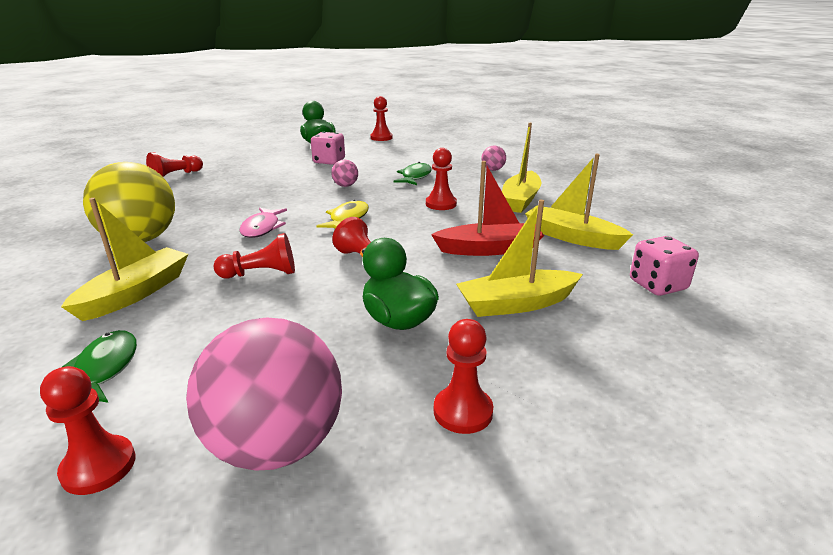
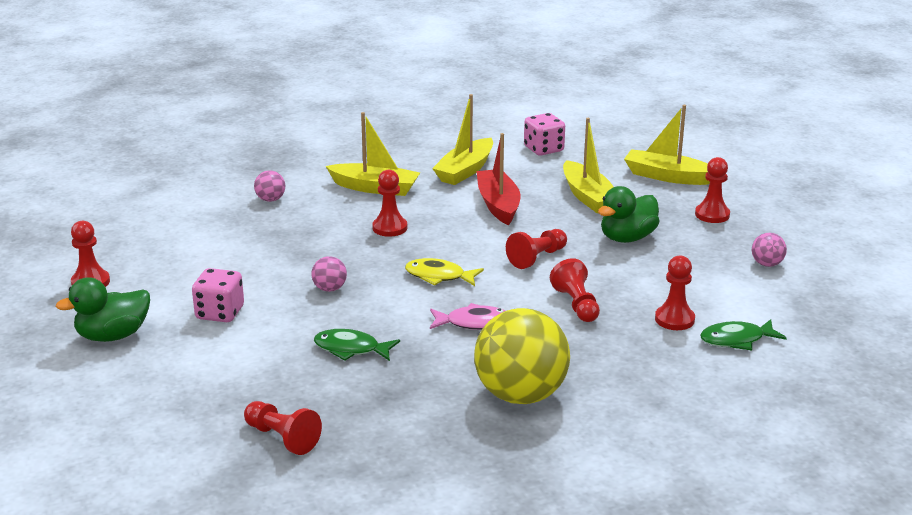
camera: 95 degrees left, 0 degrees up
(99, 466) = (813, 313): red pawn -> red pawn (674, 319)
(136, 293) = (633, 360): yellow boat -> yellow boat (667, 176)
(276, 445) = (767, 264): pink ball -> pink ball, size x0.42
(415, 177) = (296, 246): green fish -> green fish (351, 349)

